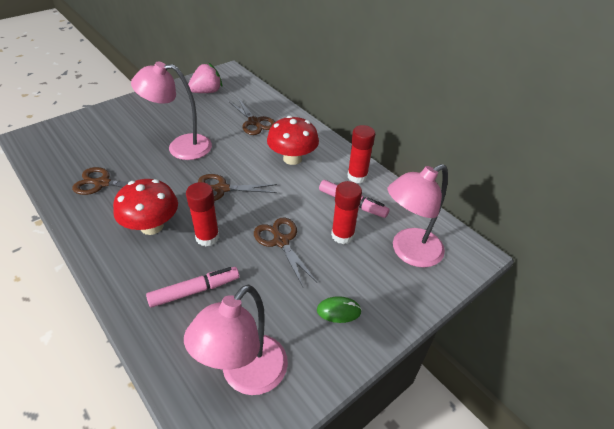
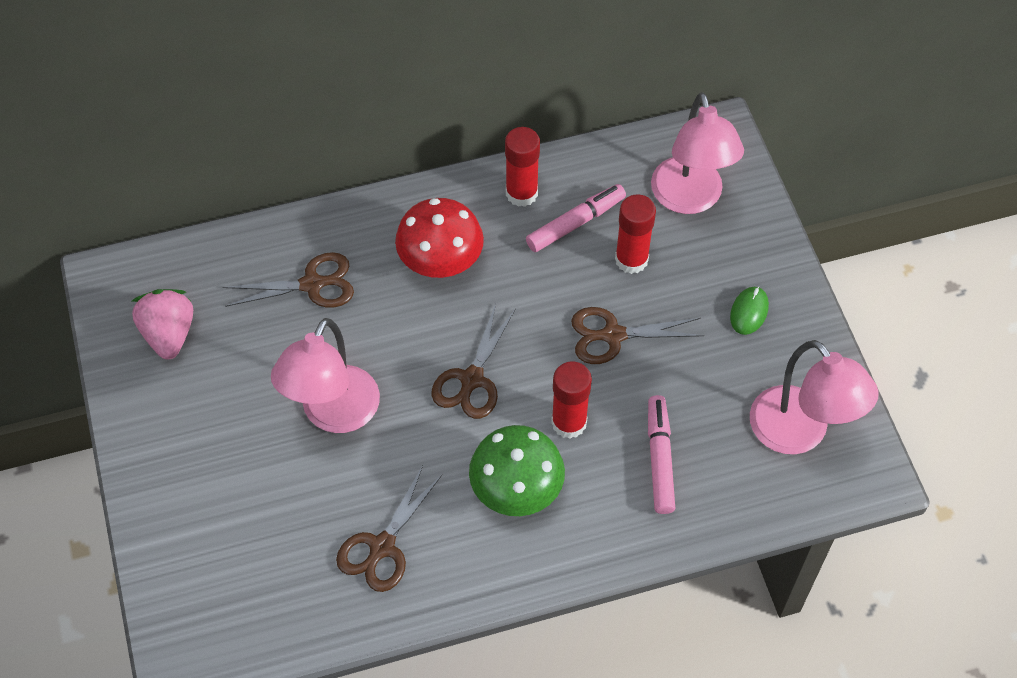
camera: 65 degrees left, 15 degrees up
(152, 226) = (516, 490): red mushroom -> green mushroom

